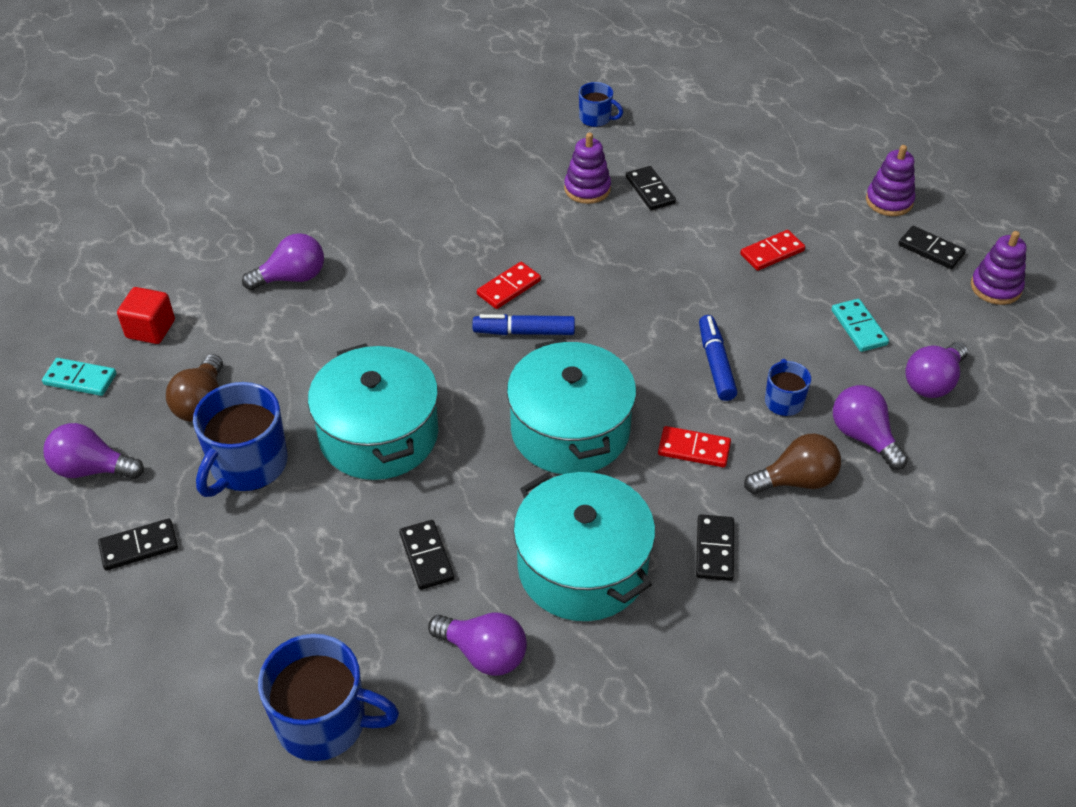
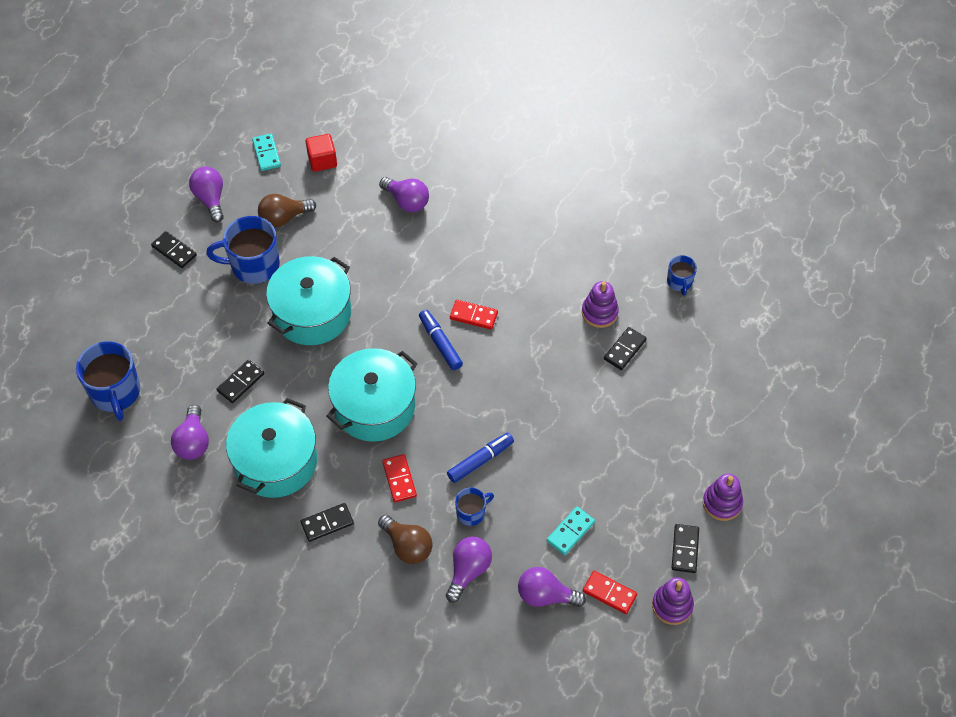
camera: 60 degrees right, 10 degrees up
(772, 252) = (611, 450): red domino -> red domino (609, 593)

